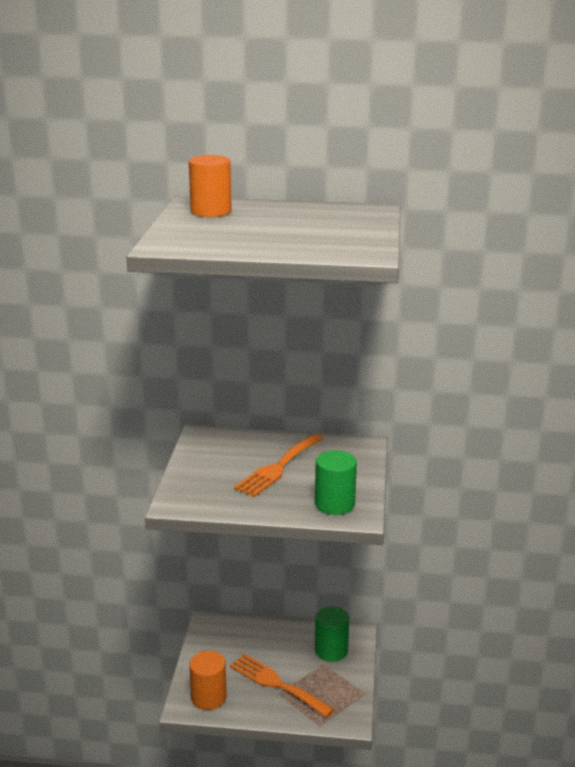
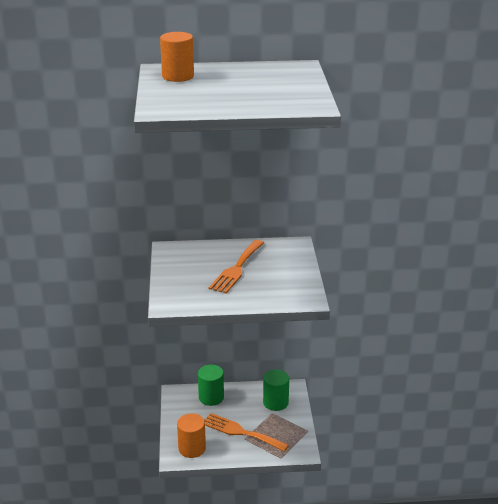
camera: 10 degrees left, 5 degrees up
(334, 504) = (288, 293): green cylinder -> green cylinder (211, 397)

